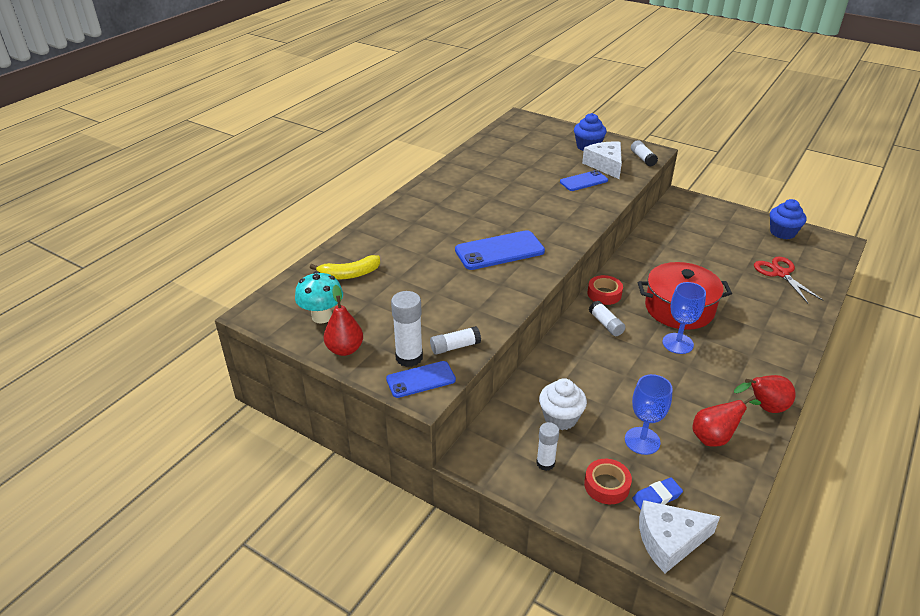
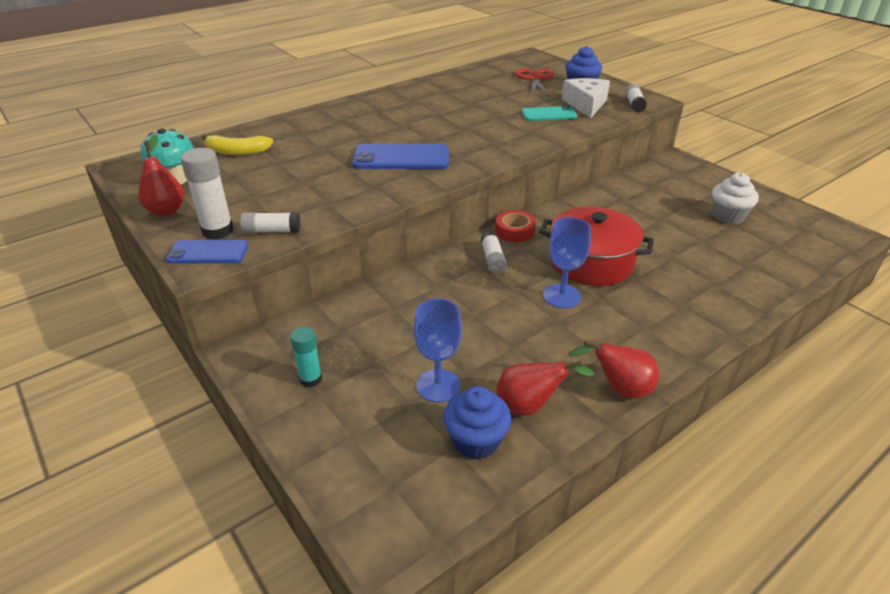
camera: 20 degrees right, 0 degrees up
(545, 463) = (310, 379): white glue stick -> turquoise glue stick
(560, 418) = (366, 338): white cupcake -> white cupcake (728, 216)
(583, 181) = (549, 114): blue phone -> turquoise phone
(606, 485) = (358, 421): red tape -> none
(656, 497) = (405, 452): blue eraser -> none
(669, 541) = (380, 506): white cheese -> none
(780, 273) = (747, 252): red scissors -> red scissors (535, 79)
(782, 232) = (780, 212): blue cupcake -> blue cupcake (476, 441)

